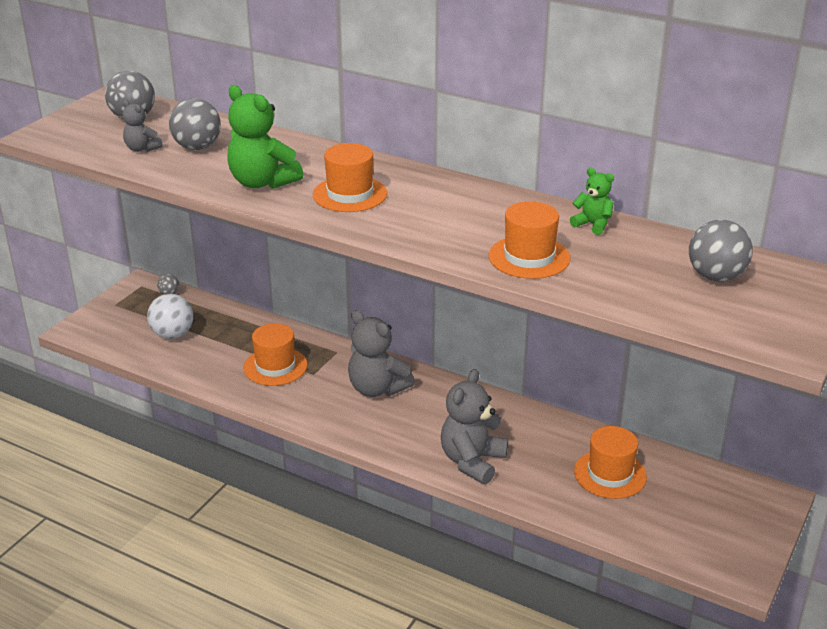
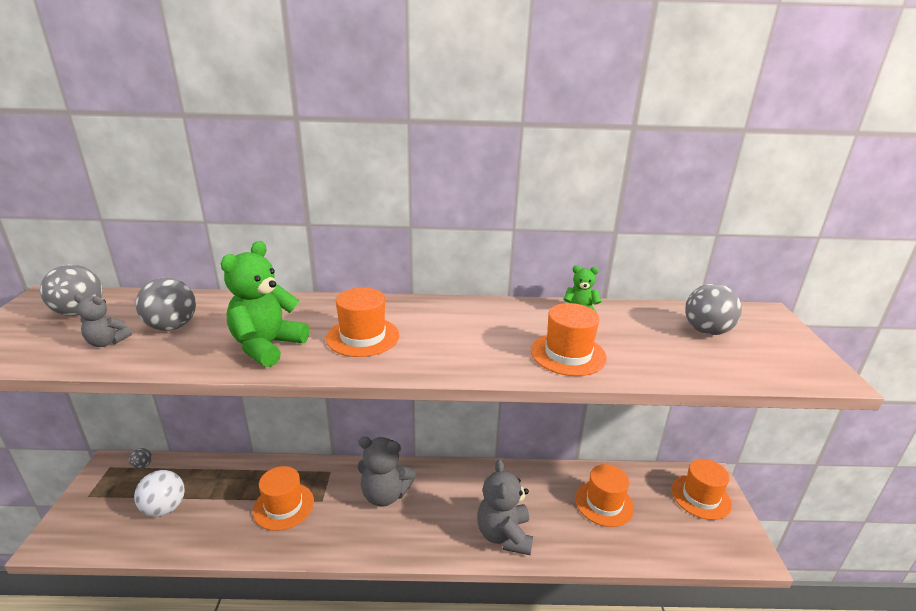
camera: 30 degrees left, 5 degrees down
(262, 182) = (267, 346): green teddy bear -> green teddy bear turned 105 degrees clockwise
(738, 509) = (700, 497): none -> orange hat

